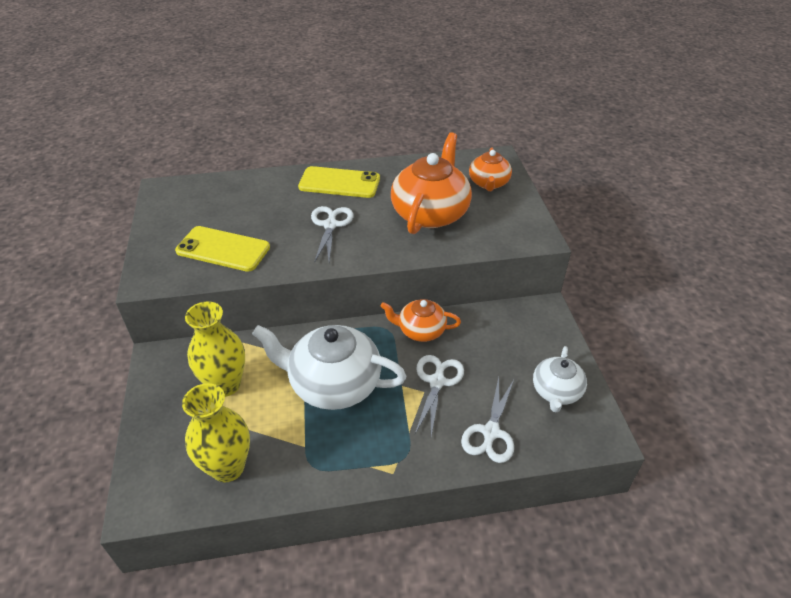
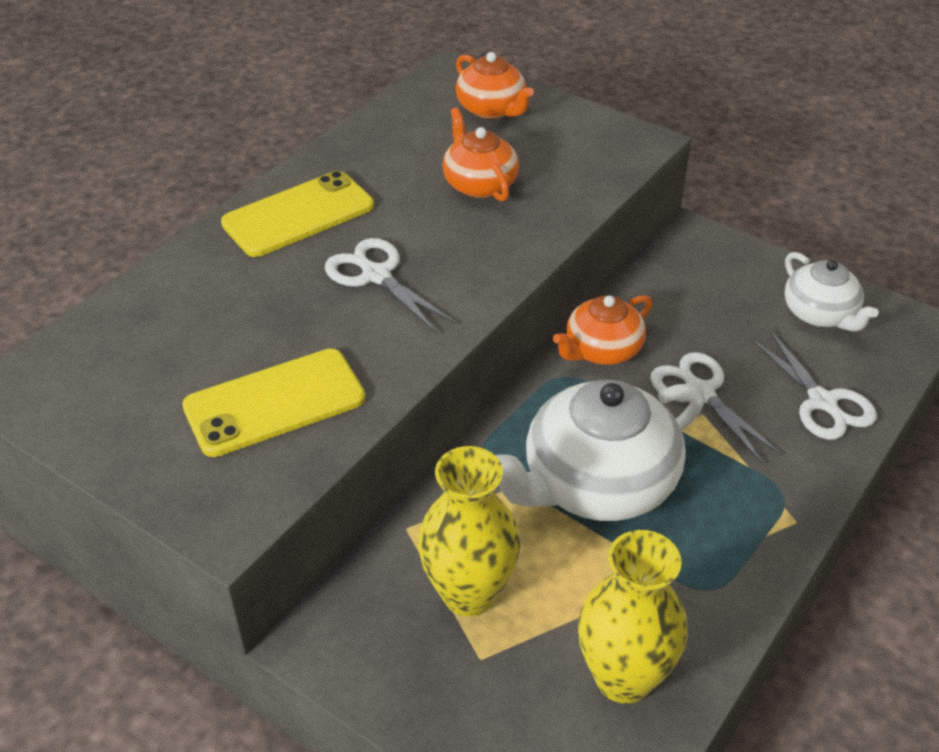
camera: 45 degrees left, 0 degrees up
(430, 213) = (479, 184): orange teapot -> orange teapot, size x0.57

